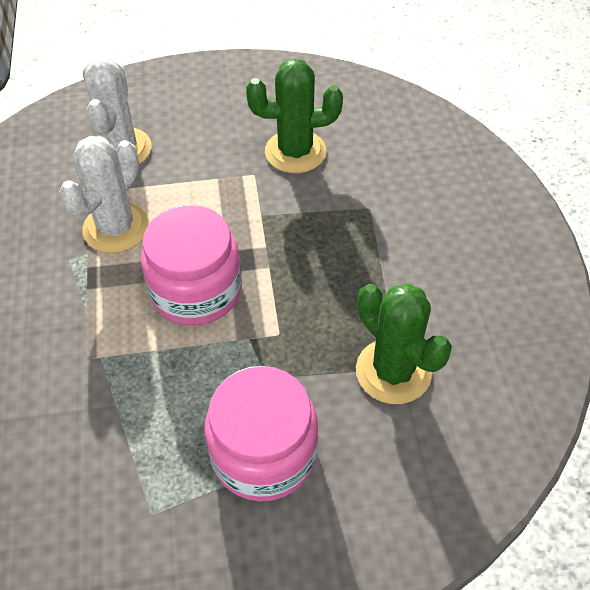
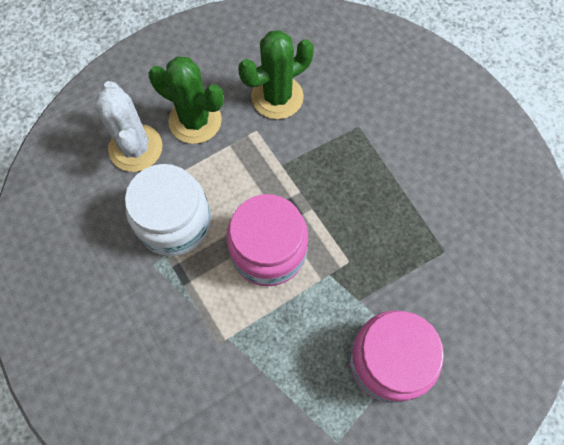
camera: 25 degrees left, 15 degrees up
(116, 228) = (174, 222): white cactus -> white jar
(393, 371) = (443, 257): green cactus -> green cactus (195, 121)

